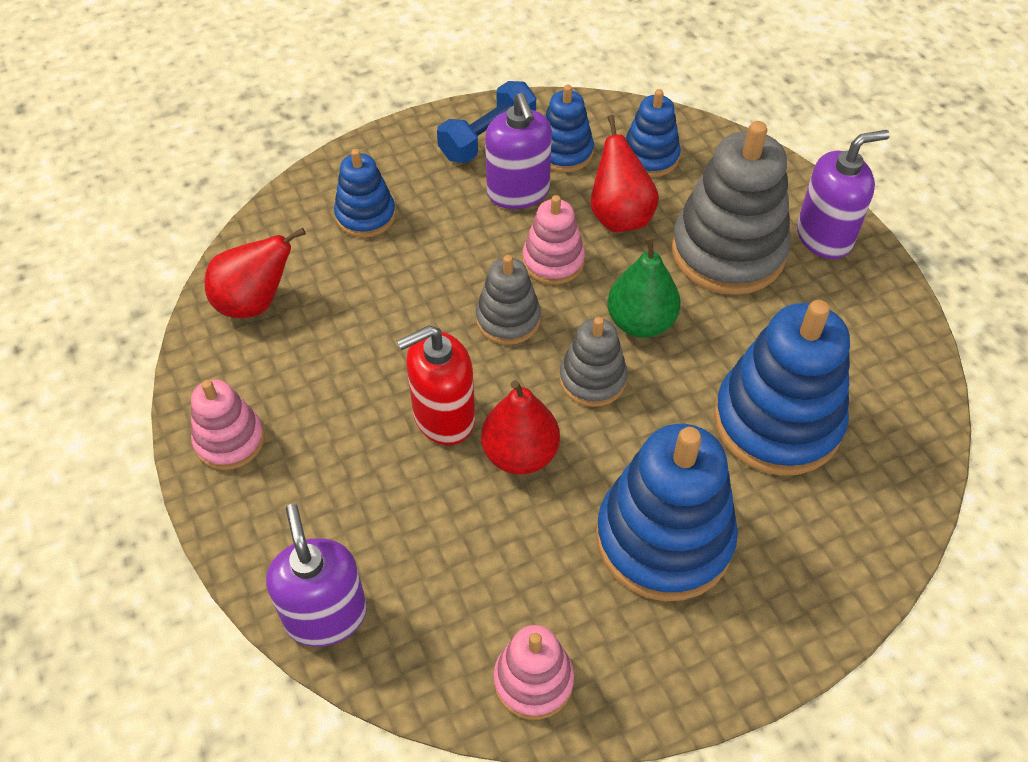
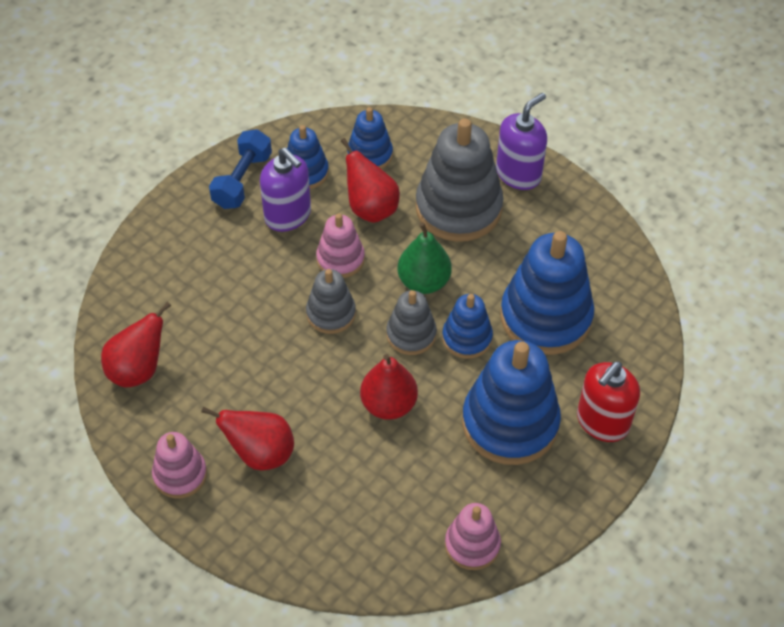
camera: 25 degrees left, 0 degrees up
(326, 615) = (316, 561): purple soap dispenser -> none
(334, 452) = (260, 453): none -> red pear
(365, 215) = (183, 273): blue stacking toy -> blue stacking toy (467, 338)
(443, 417) = (323, 400): red soap dispenser -> red soap dispenser (602, 422)

